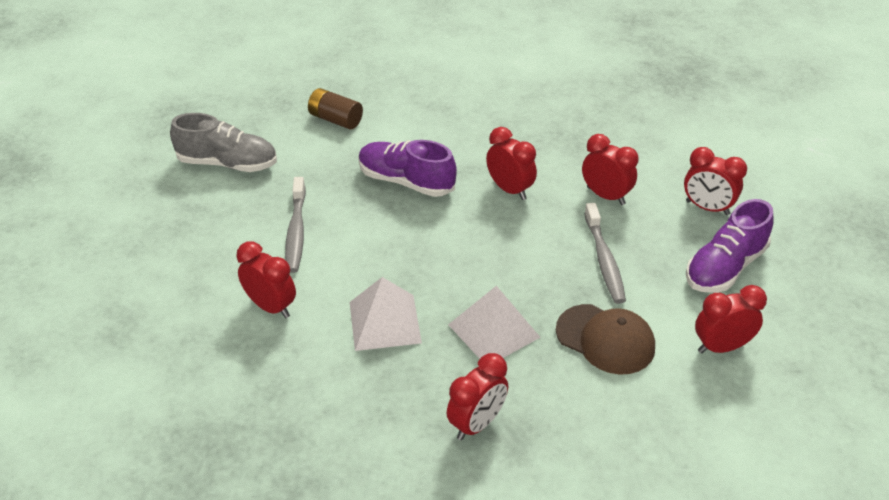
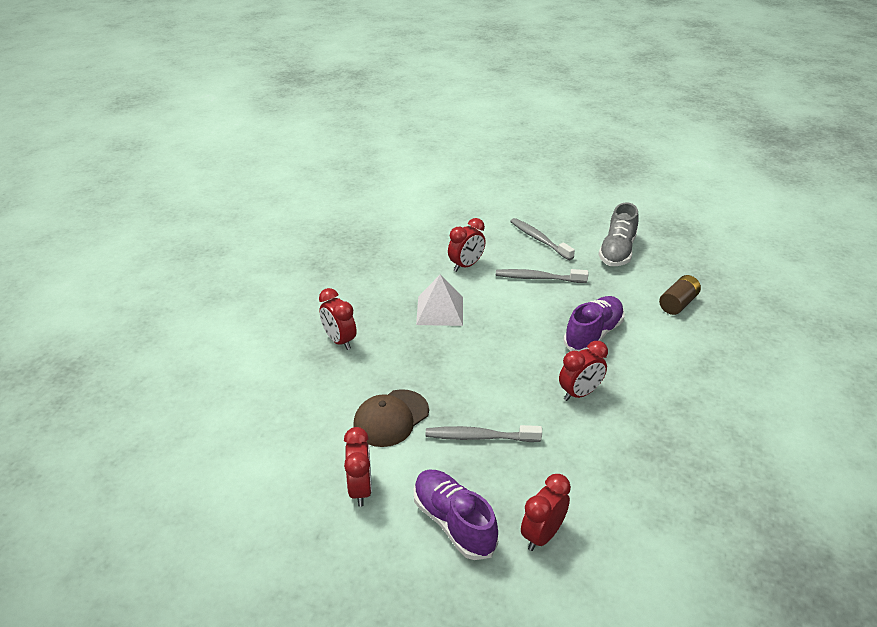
camera: 100 degrees right, 5 degrees down
(198, 235) = (539, 239): none -> grey toothbrush
(493, 331) = (417, 360): white pyramid -> none
(605, 196) = (567, 457): red clock -> none

